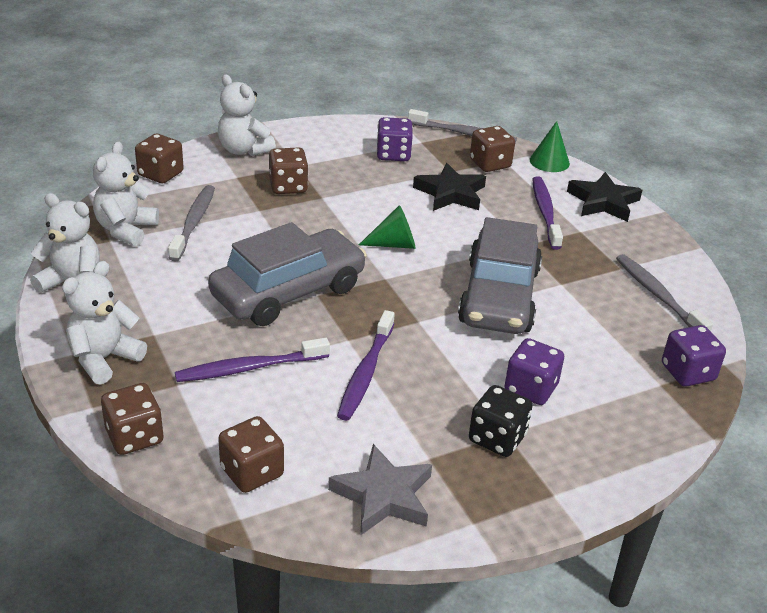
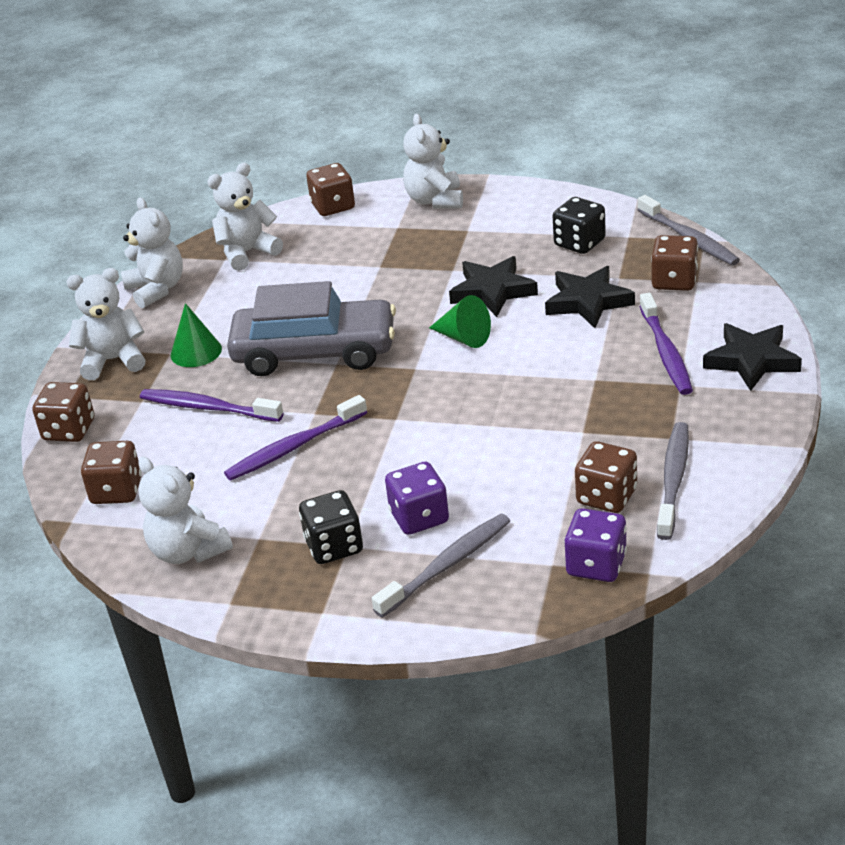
camera: 45 degrees right, 0 degrees up
(194, 223) = (309, 262): grey toothbrush -> grey toothbrush (447, 565)
(288, 186) = (433, 250): brown dice -> brown dice (606, 496)
(373, 204) = (493, 291): none -> black star
(383, 495) = (188, 551): grey star -> white teddy bear
(393, 154) = (579, 243): purple dice -> black dice
(499, 296) = (501, 422): grey car -> none
(545, 212) = (666, 352): purple toothbrush -> purple toothbrush turned 135 degrees clockwise
(549, 161) = (749, 297): green cone -> green cone (196, 351)

